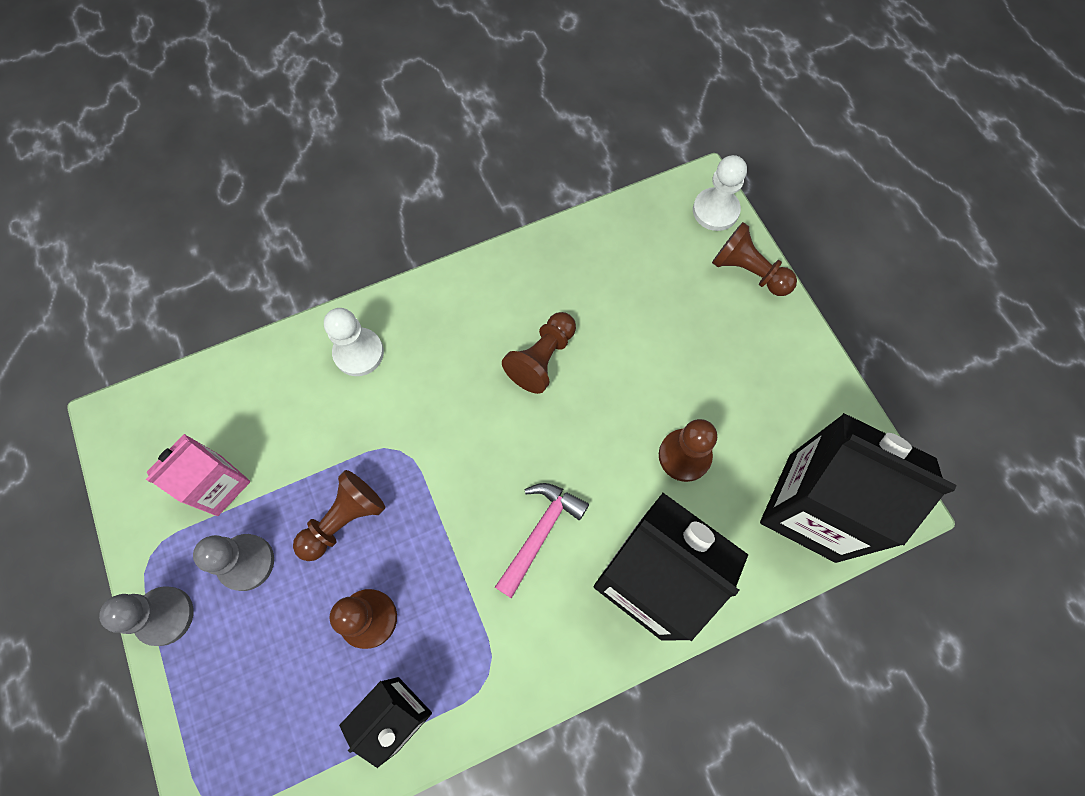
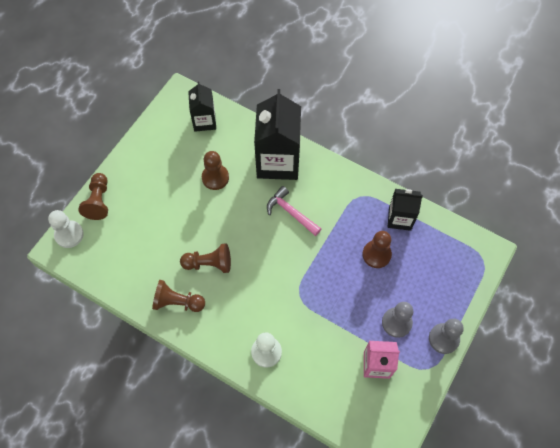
camera: 125 degrees left, 5 degrees down
(344, 520) = (347, 295): brown pawn -> brown pawn (177, 302)
(540, 532) = (291, 212): pink hammer -> pink hammer turned 45 degrees clockwise
(812, 507) = (204, 121): black carton -> black carton, size x0.56

